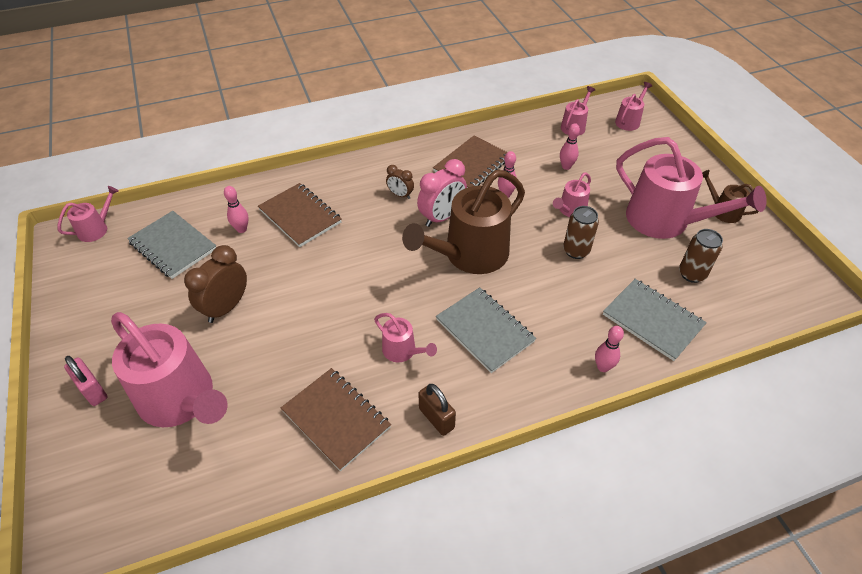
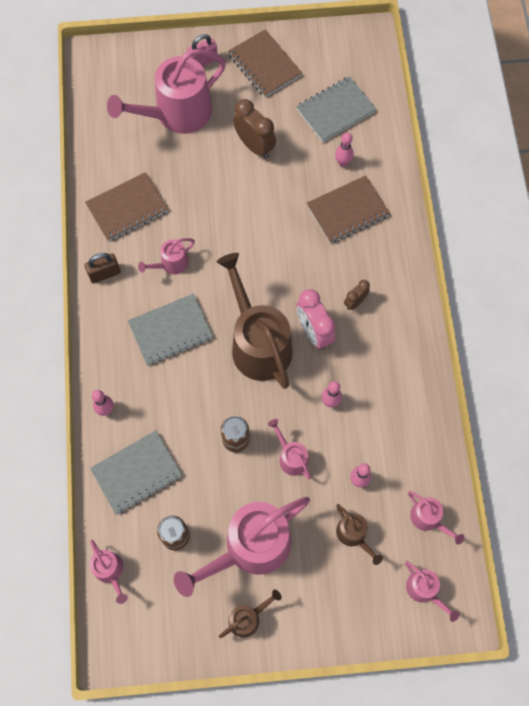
camera: 105 degrees right, 20 degrees up
(96, 229) = (372, 55): pink watering can -> pink watering can (110, 571)
(472, 165) = (384, 382): brown notebook -> brown notebook (264, 65)
(613, 162) = (353, 535): none -> brown watering can

